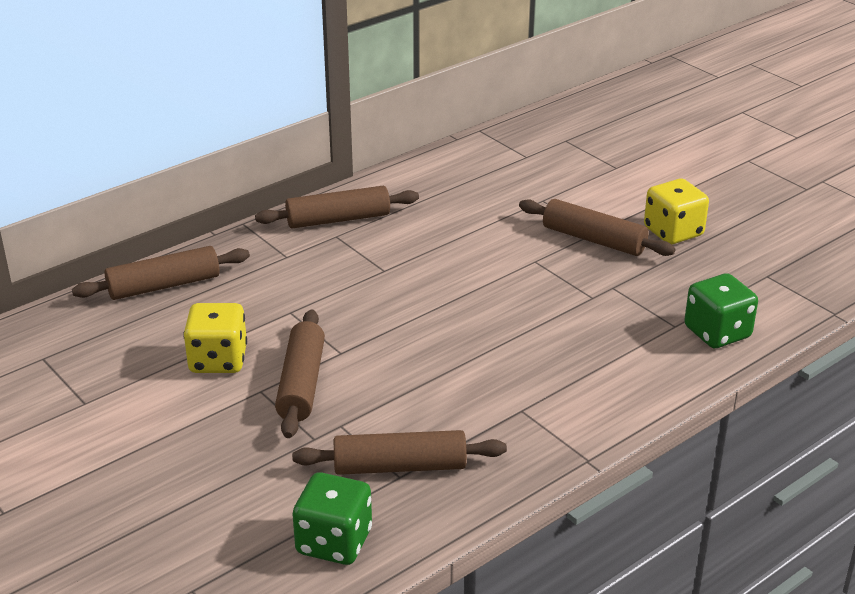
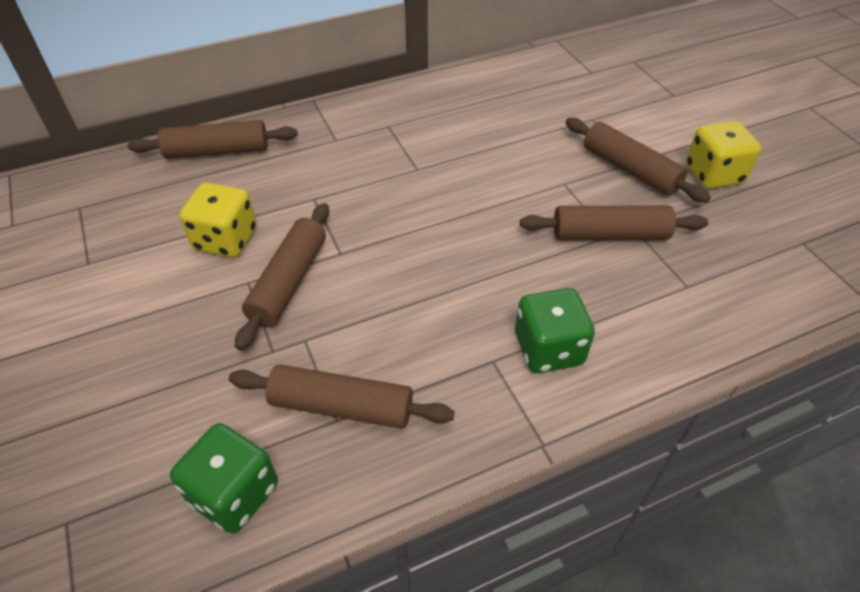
camera: 15 degrees right, 15 degrees up
(338, 219) = (397, 109): brown rolling pin -> brown rolling pin (610, 234)
(717, 332) = (732, 304): green dice -> green dice (548, 349)

